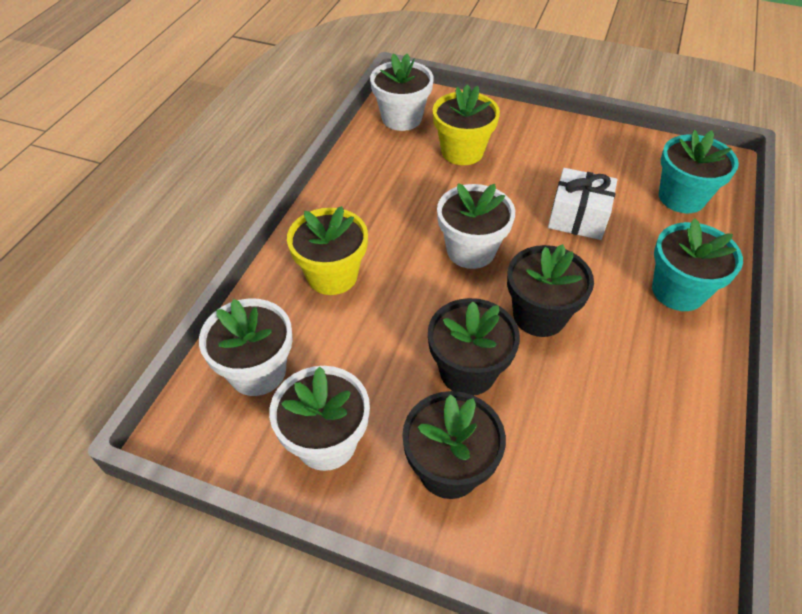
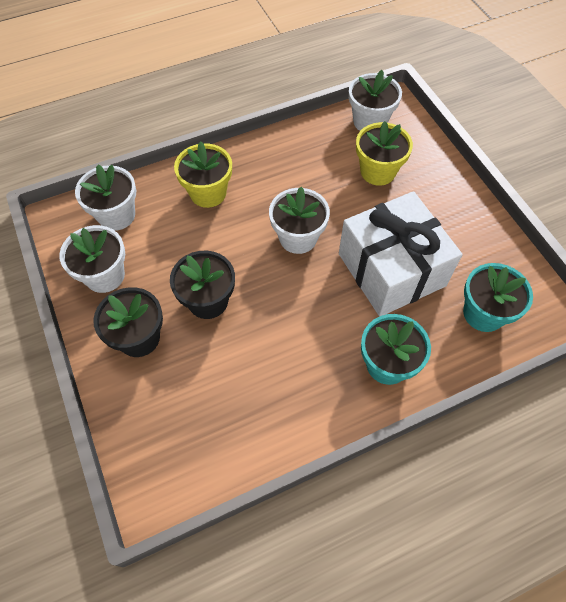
camera: 45 degrees right, 10 degrees up
(539, 315) = (284, 306): black flower pot -> none
(578, 217) = (391, 269): white gift -> white gift, size x1.83

